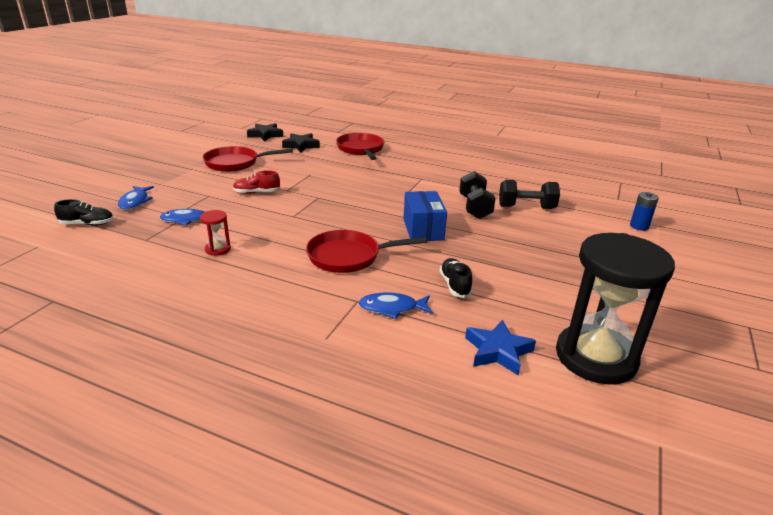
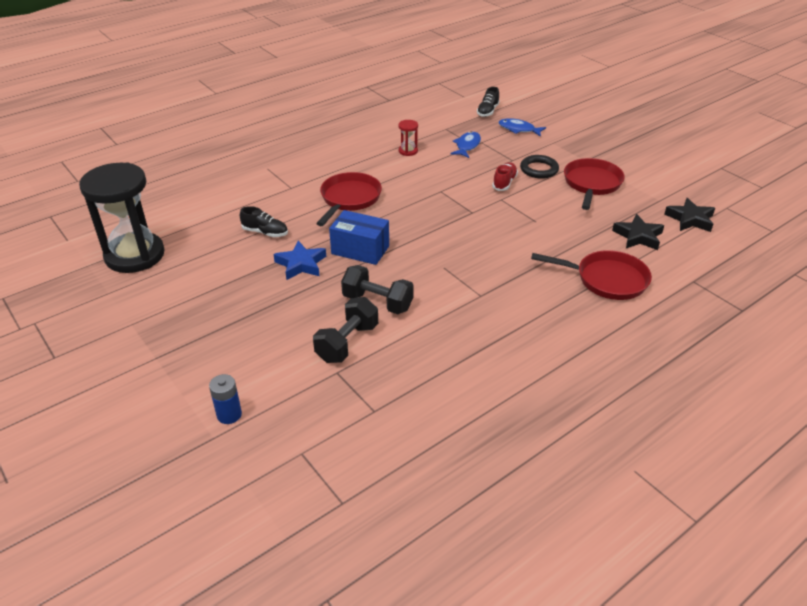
camera: 120 degrees right, 10 degrees up
(222, 183) = (539, 169): none -> black ring
(392, 308) = (269, 197): blue fish -> none
(498, 351) = (186, 220): blue star -> blue star (301, 264)

